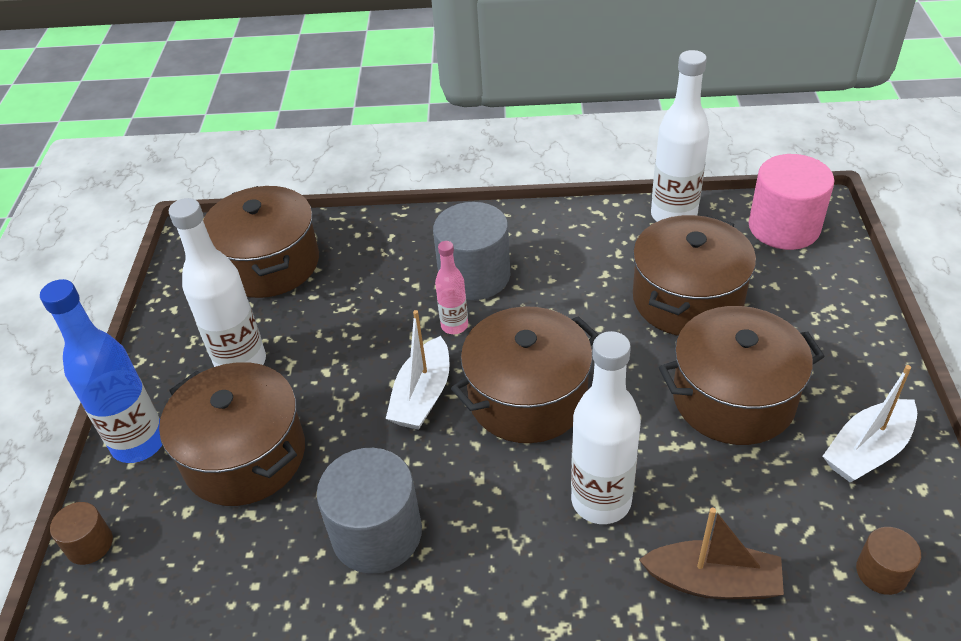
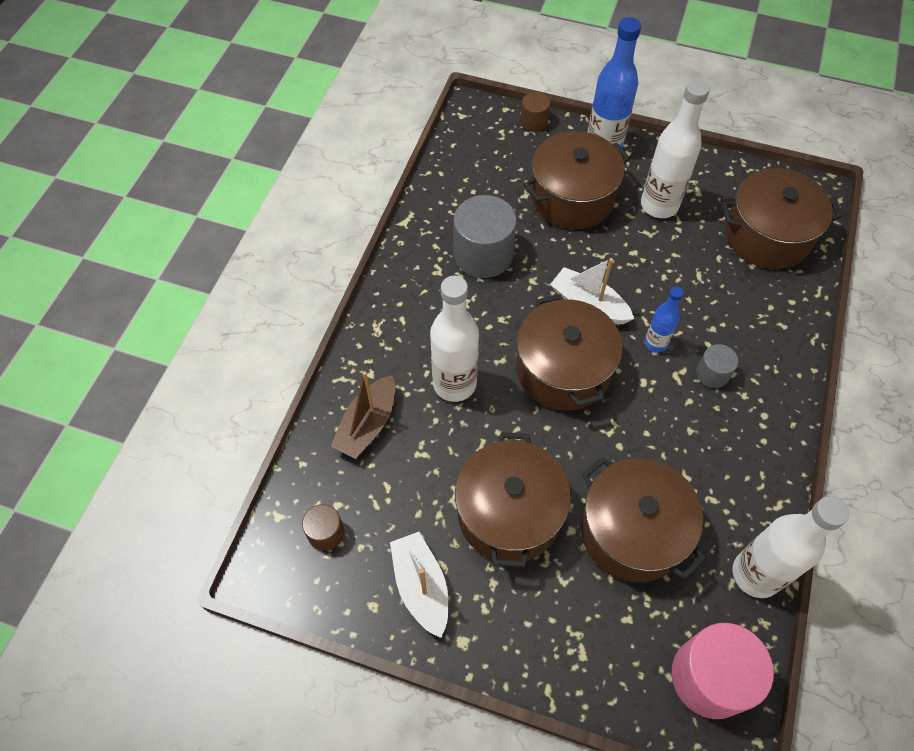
camera: 105 degrees right, 15 degrees up
(454, 326) = (655, 343): pink bottle -> blue bottle
(474, 276) = (712, 373): grey cylinder -> grey cylinder, size x0.51

